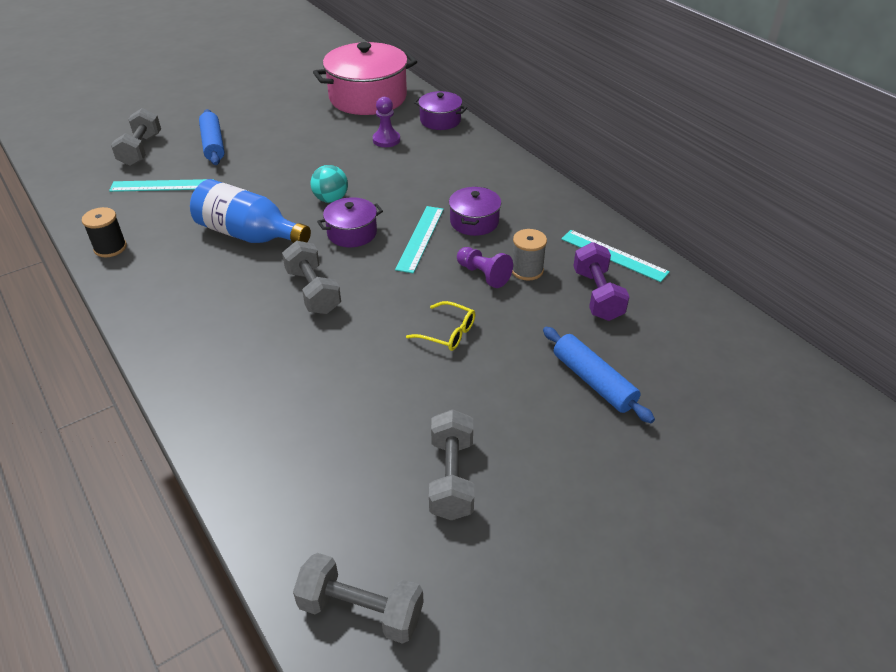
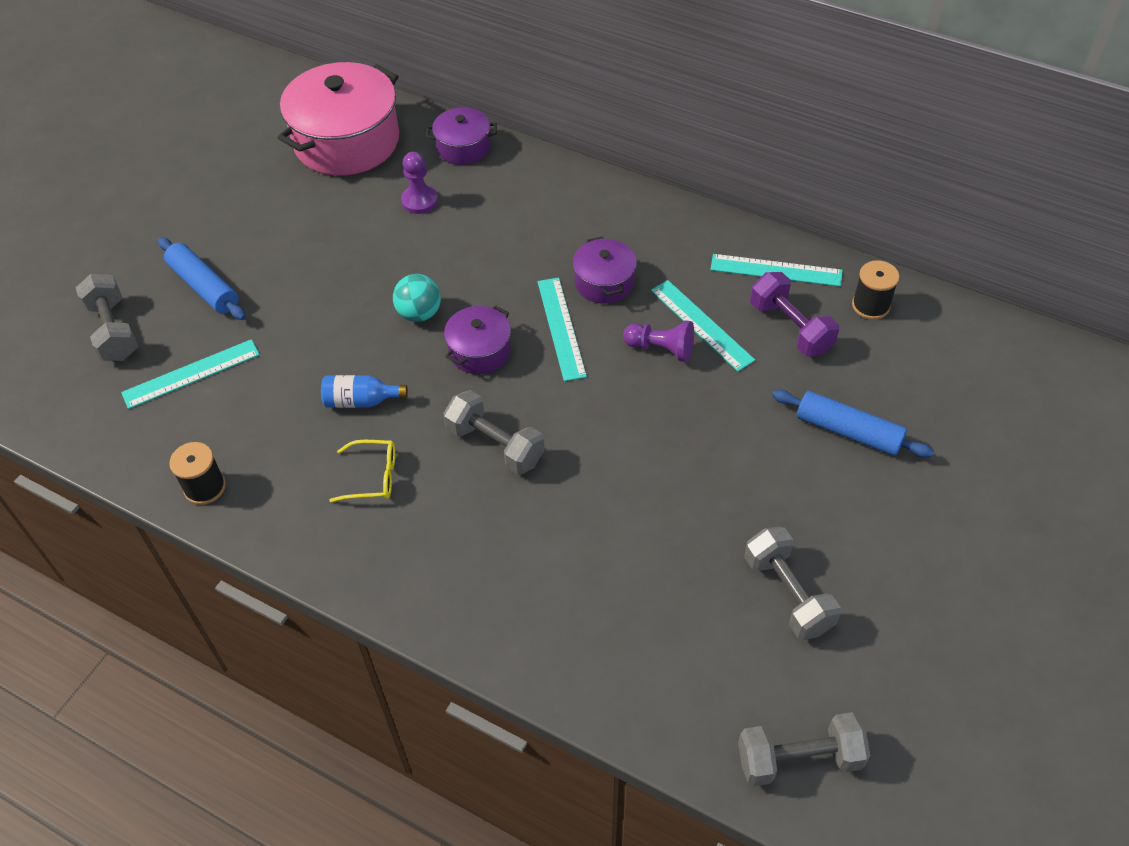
camera: 25 degrees left, 10 degrees up
(249, 234) = (360, 401): blue bottle -> blue bottle, size x0.53
(447, 333) = (673, 436): yellow glasses -> yellow glasses (372, 477)
(527, 270) = (701, 324): grey spool -> turquoise ruler
(677, 303) = (870, 305): none -> black spool

